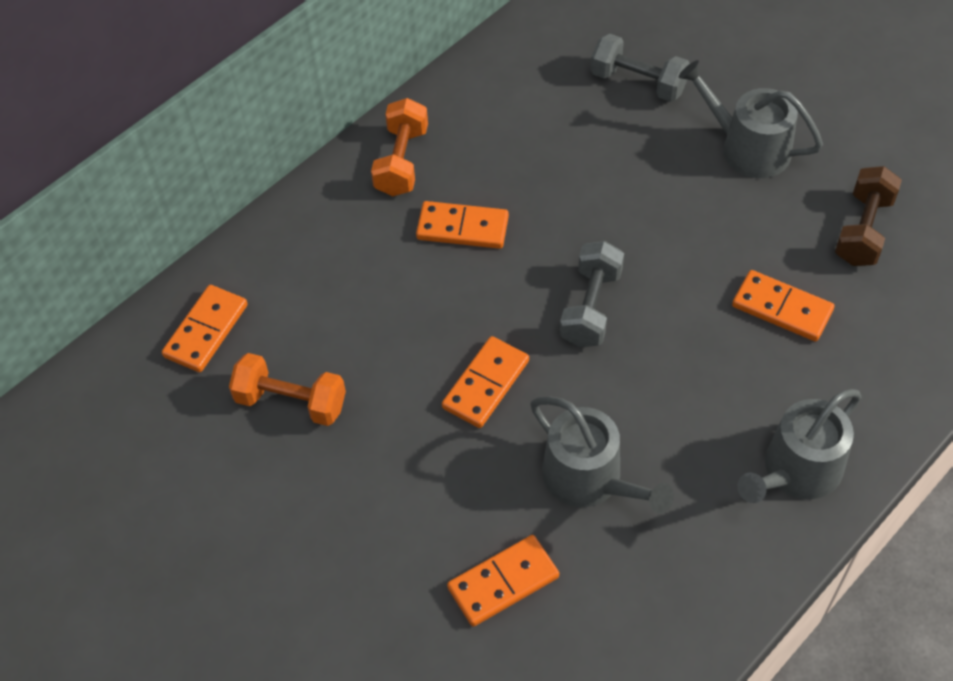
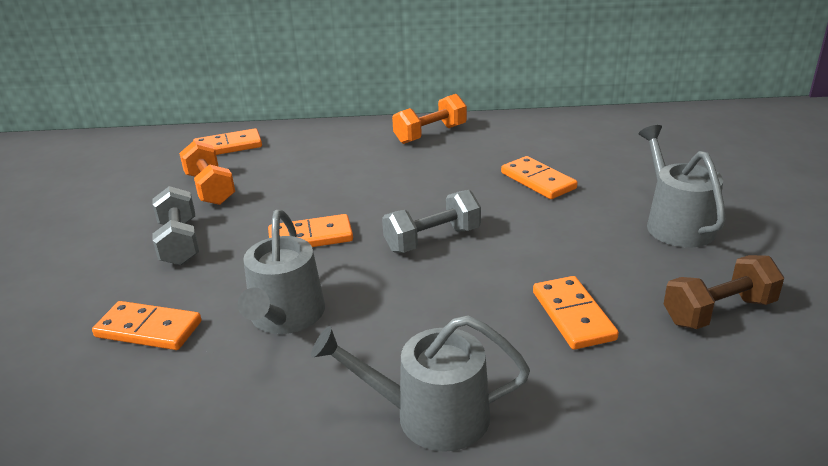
camera: 45 degrees right, 25 degrees down
(462, 228) = (417, 171): orange domino -> orange domino (538, 181)
(638, 82) = (635, 163): grey dumbbell -> grey dumbbell (179, 243)

